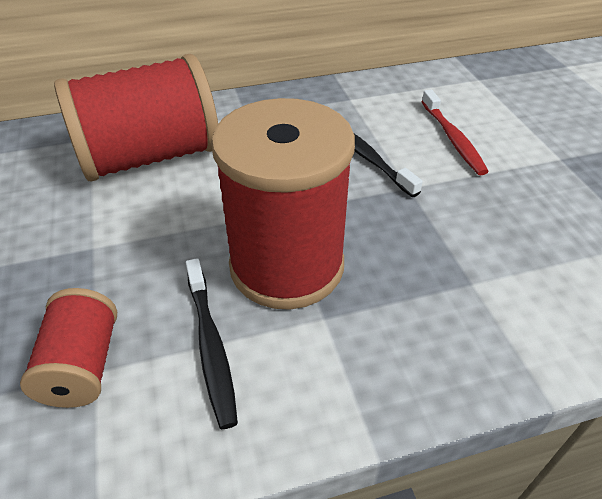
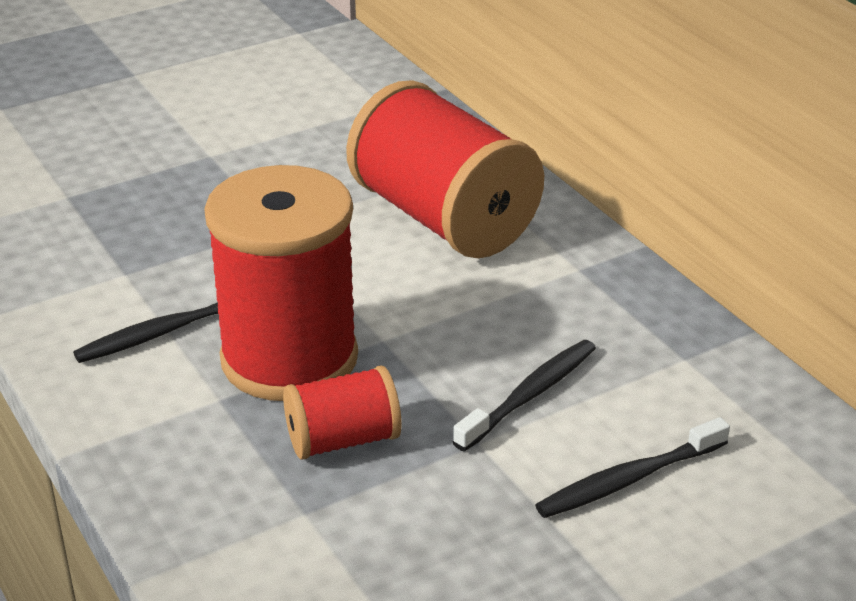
camera: 75 degrees right, 10 degrees down
(82, 365) = (129, 265): red spool -> red spool (342, 440)
(452, 139) = (628, 480): red toothbrush -> black toothbrush

